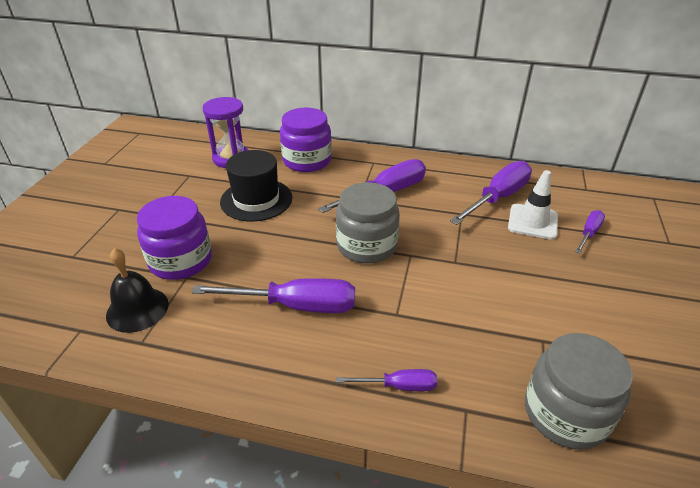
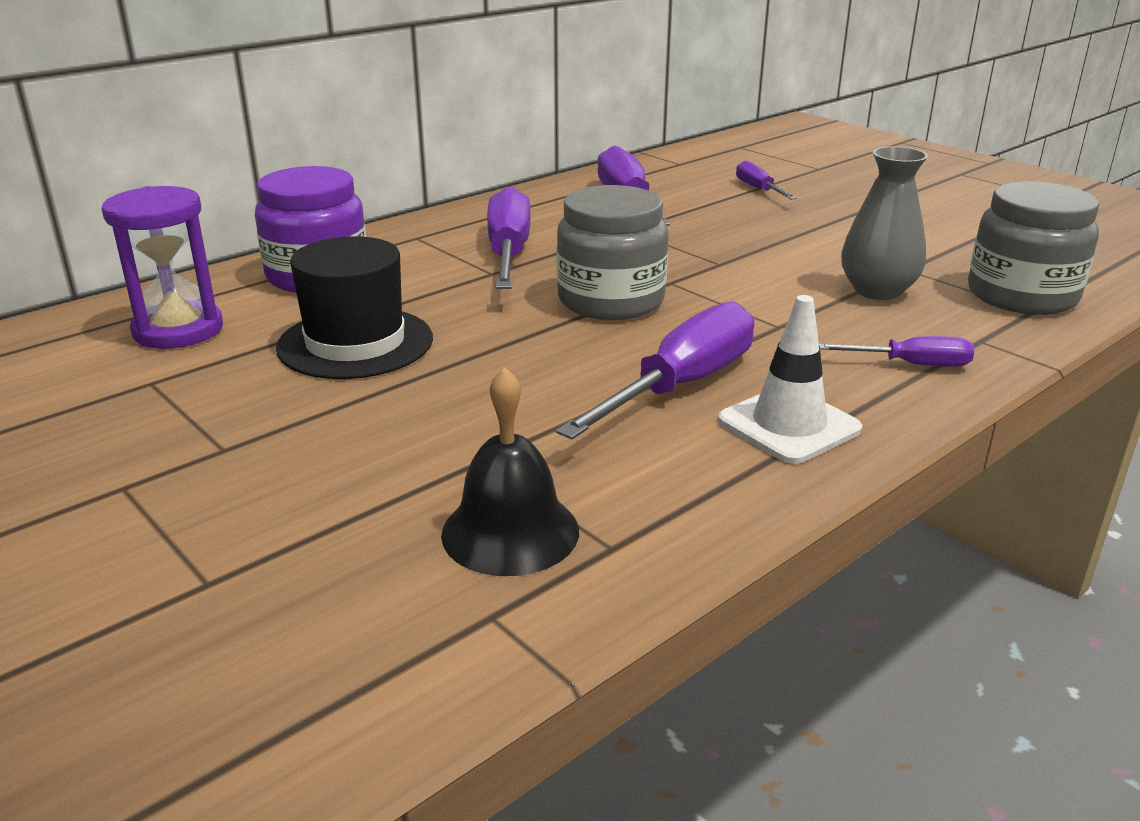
camera: 55 degrees left, 10 degrees down
(181, 260) = (425, 454): purple jar -> none
(398, 386) = (911, 364): purple screwdriver -> purple screwdriver turned 60 degrees clockwise
(490, 338) = (877, 291): none -> grey vase
(532, 222) = (701, 204): white traffic cone -> white traffic cone (789, 425)

